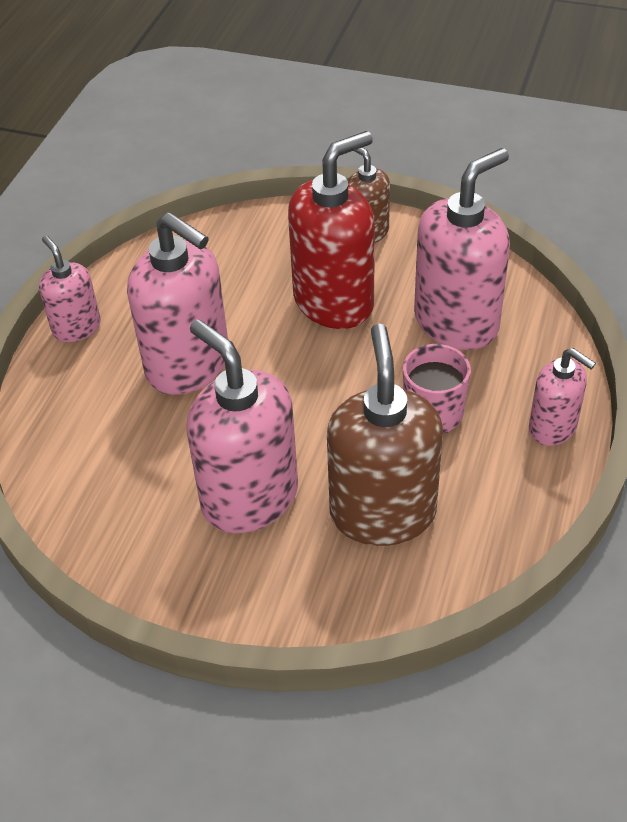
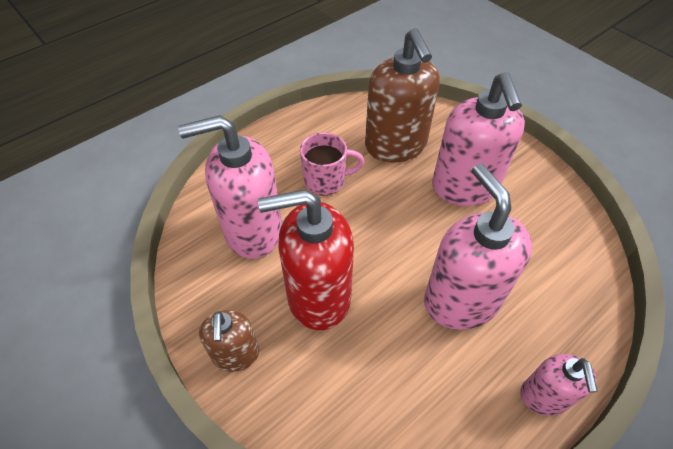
camera: 150 degrees left, 5 degrees up
(382, 512) = (395, 146): brown soap dispenser -> brown soap dispenser turned 45 degrees counterclockwise
(553, 428) = (270, 142): pink soap dispenser -> none

